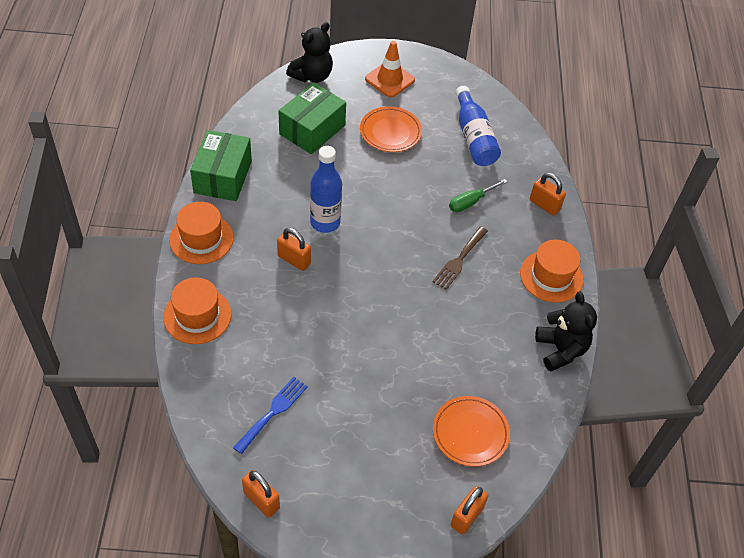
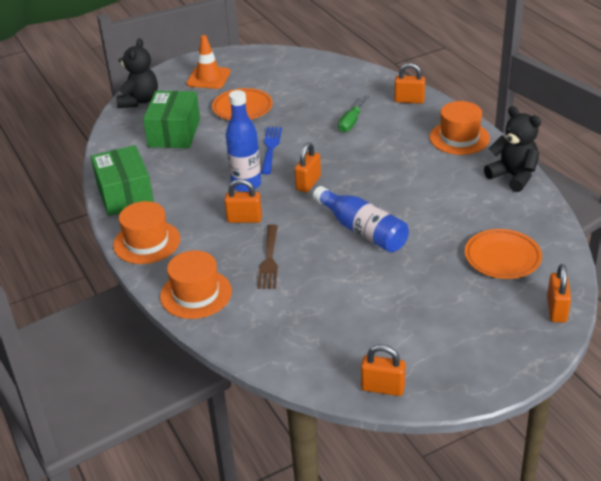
camera: 25 degrees left, 15 degrees down
(273, 412) = (330, 324): blue fork -> blue fork (270, 148)
(376, 251) = (308, 183): none -> orange padlock
(459, 260) = (380, 159): brown fork -> brown fork (269, 260)
(474, 137) = (313, 84): blue bottle -> blue bottle (362, 231)

